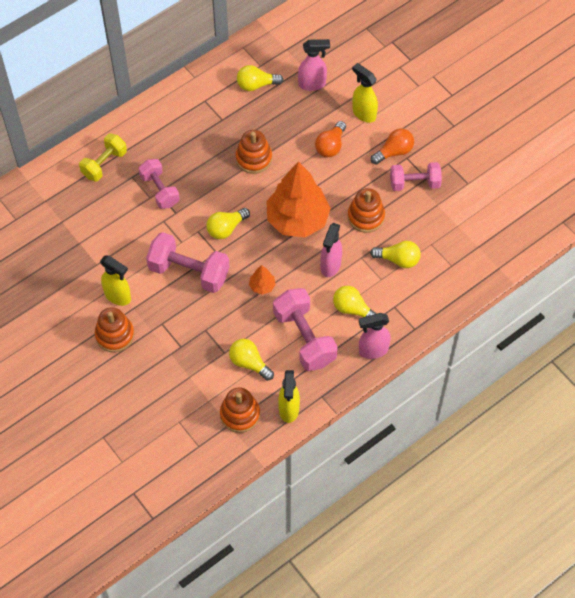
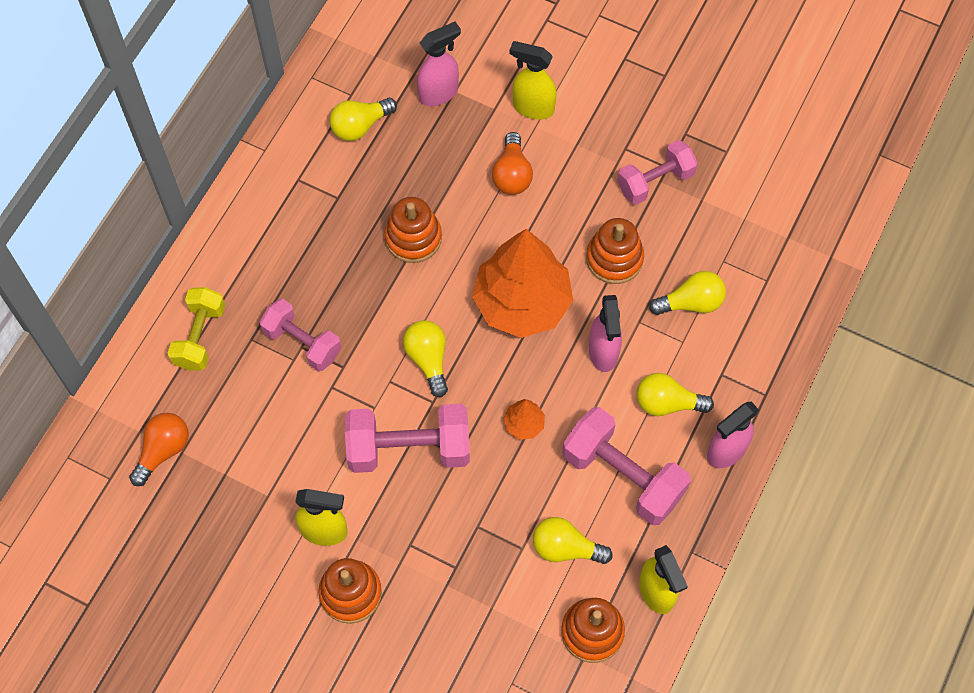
camera: 25 degrees left, 5 degrees up
(226, 228) = (428, 359): yellow light bulb -> yellow light bulb turned 135 degrees clockwise
(394, 152) = (603, 147): orange light bulb -> orange light bulb (163, 450)

